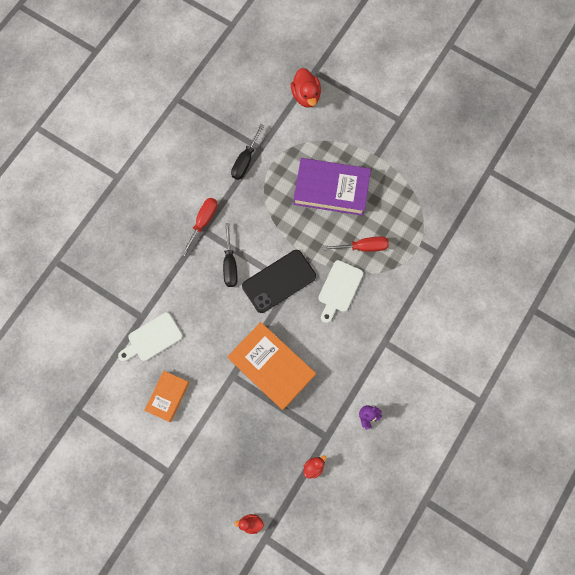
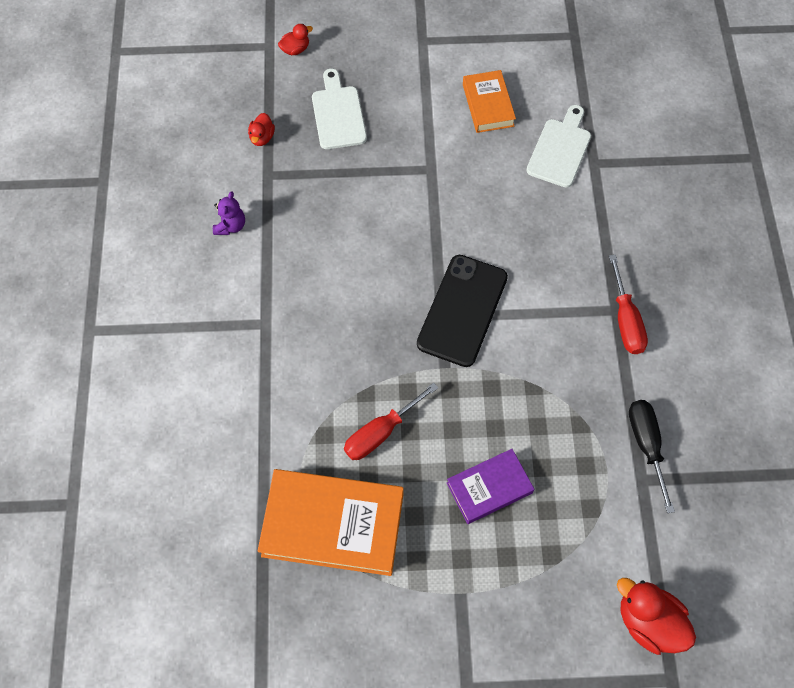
camera: 145 degrees right, 10 degrees down
(230, 264) = (543, 290): black screwdriver -> none
(271, 366) = (391, 207): orange book -> orange book (333, 525)
(331, 189) = (489, 488): purple book -> purple book, size x0.57
(339, 289) = (374, 352): white cutting board -> white cutting board (338, 114)

